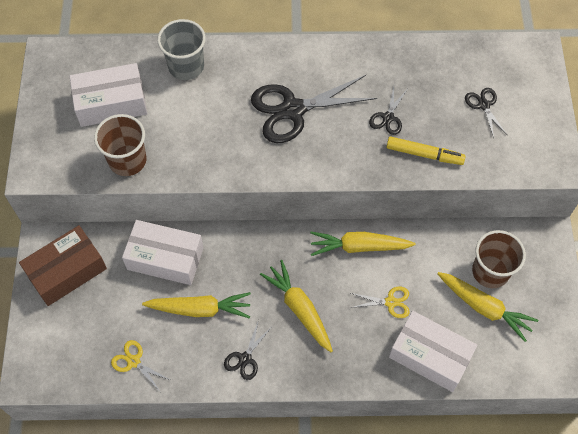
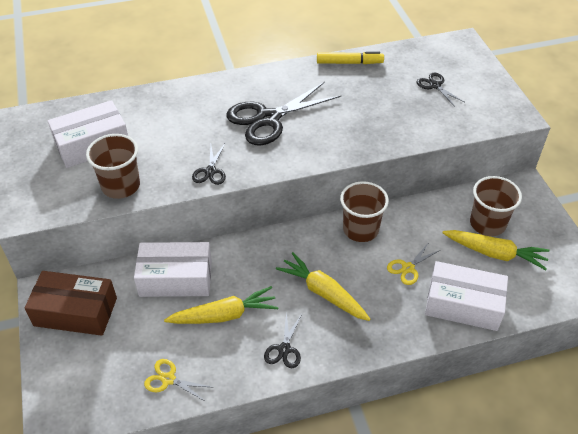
camera: 15 degrees left, 15 degrees down
(67, 271) = (75, 312): brown box -> brown box turned 60 degrees clockwise
(186, 66) = (157, 104): grey cup -> none
(359, 247) = (360, 229): yellow carrot -> brown cup
(388, 118) = (356, 109): black scissors -> black scissors (210, 171)
(390, 302) = (408, 268): yellow scissors -> yellow scissors turned 150 degrees clockwise
(424, 154) = (399, 129): yellow marker -> yellow marker (349, 63)

